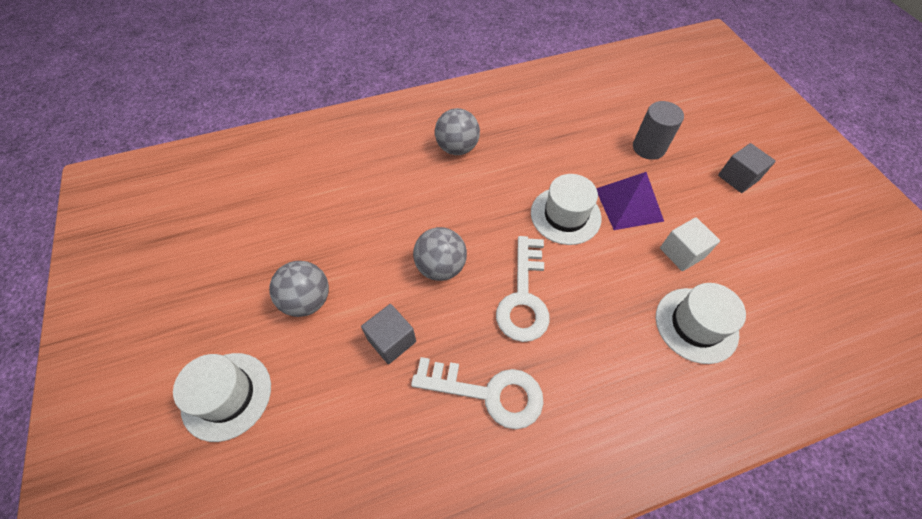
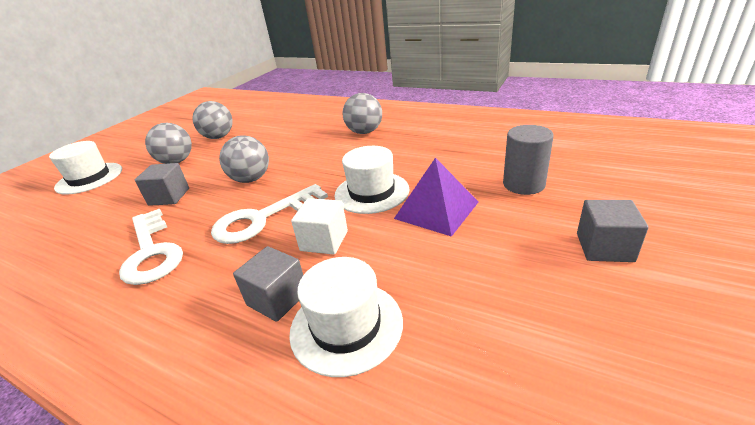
camera: 50 degrees right, 25 degrees down
(294, 238) = (219, 137): none -> grey ball
(638, 343) = (277, 298): none -> grey cube
(682, 253) = (429, 266): white cube -> white cube (324, 241)

